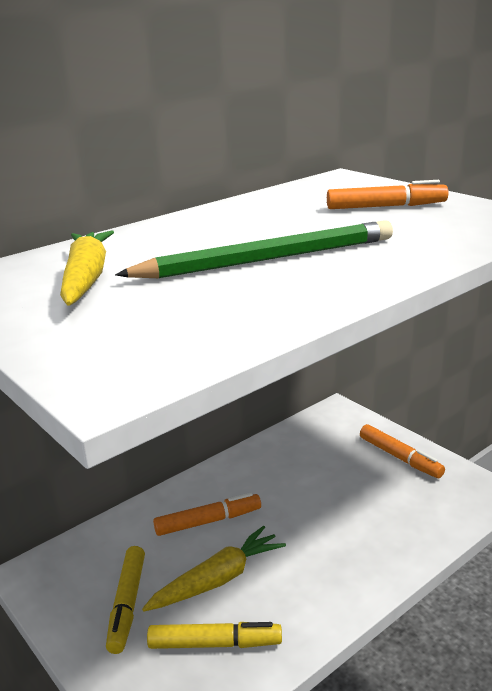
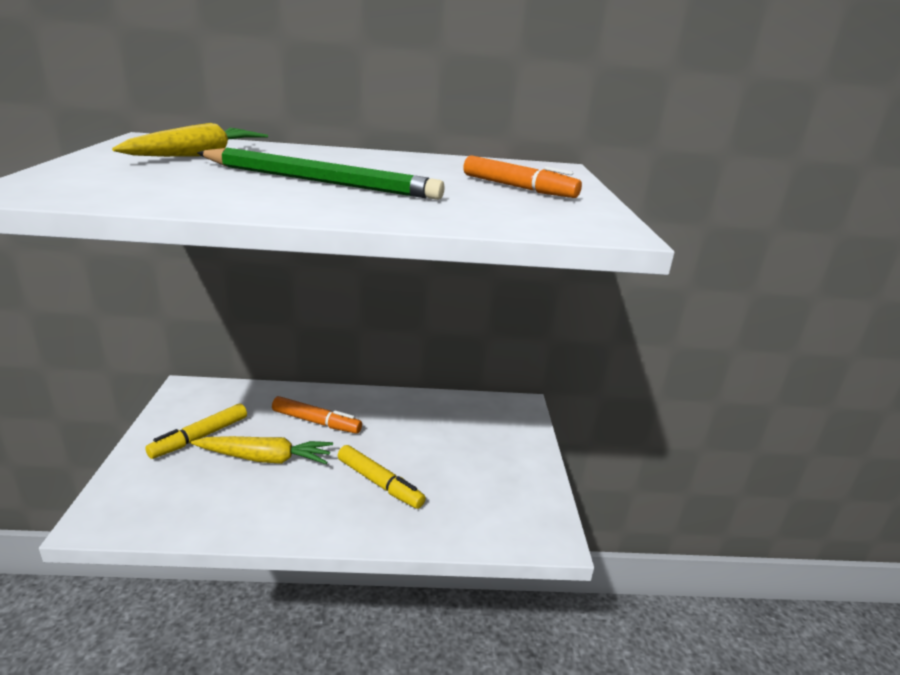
camera: 35 degrees right, 0 degrees up
(214, 643) = (203, 492): yellow marker -> yellow marker (379, 483)
(400, 457) = (516, 465): orange marker -> none

